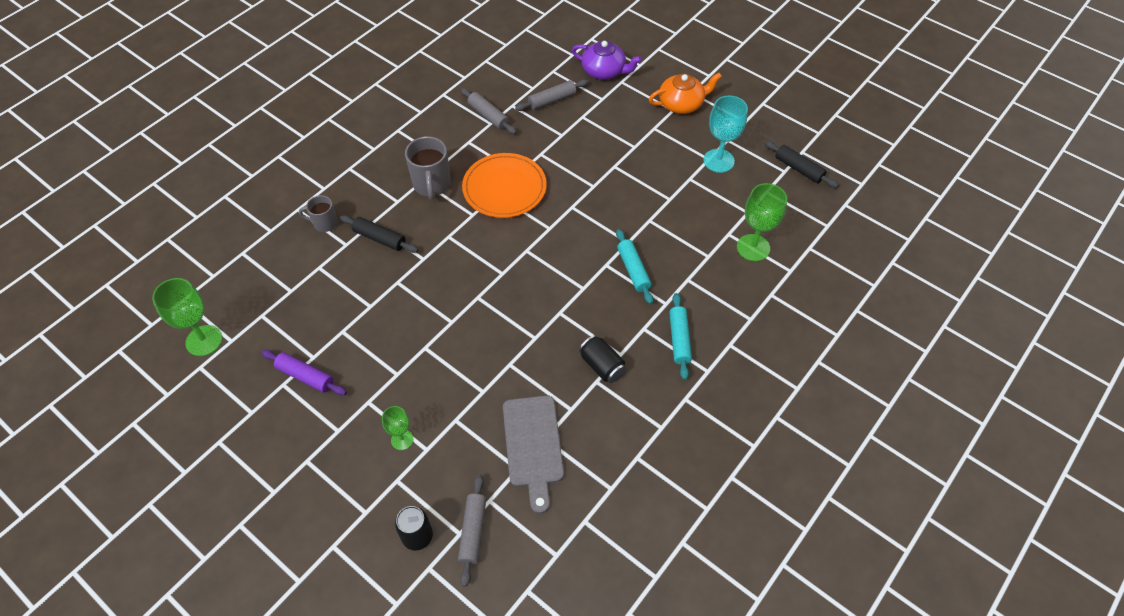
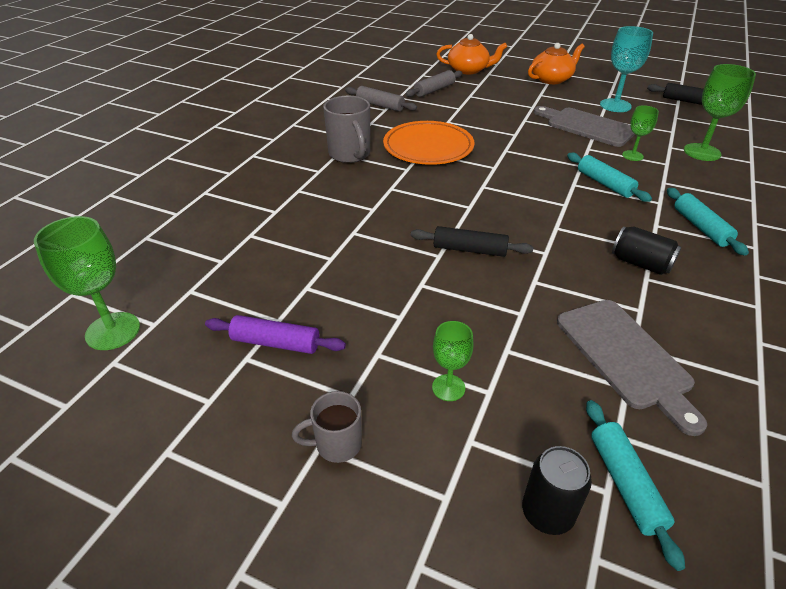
camera: 15 degrees left, 15 degrees down
(324, 223) = (242, 198): grey mug -> grey mug (337, 444)
(379, 238) = (313, 201): black rolling pin -> black rolling pin (470, 250)
(473, 531) = (625, 484): grey rolling pin -> turquoise rolling pin
(604, 71) = (468, 70): purple teapot -> orange teapot
(669, 187) = (587, 126): none -> grey cutting board
(684, 239) = (632, 155): none -> green goblet

